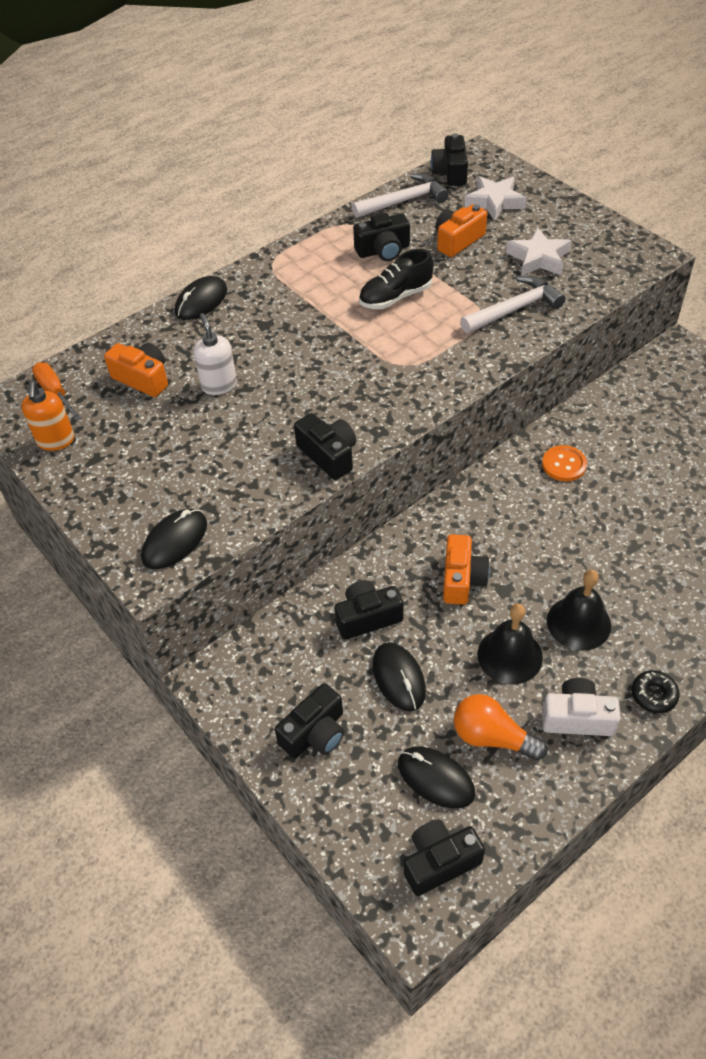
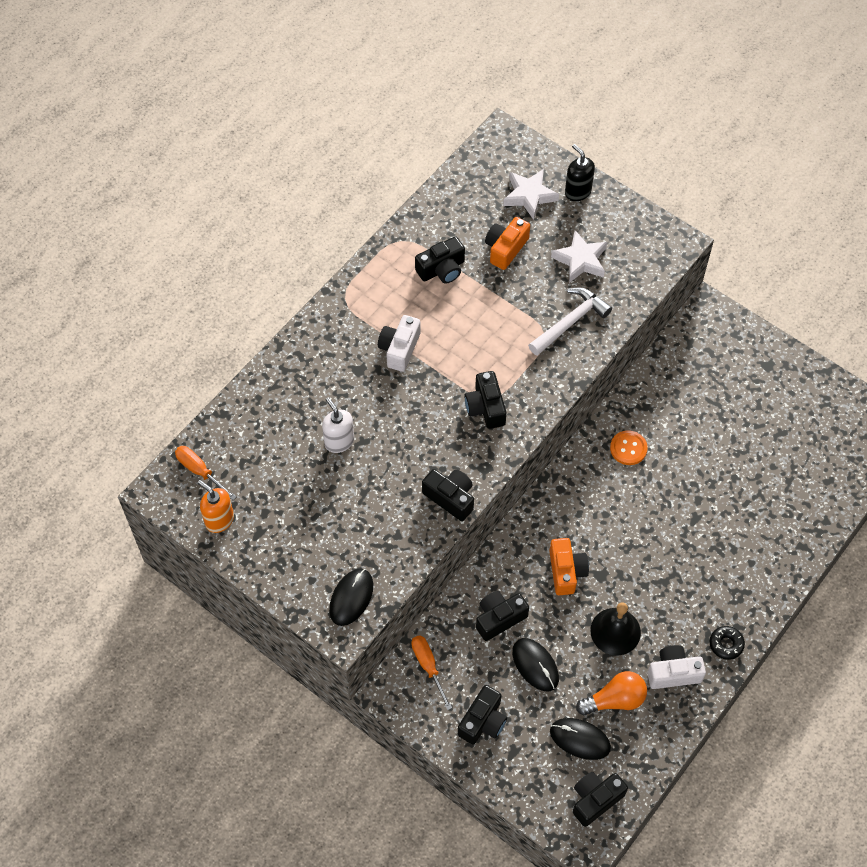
camera: 15 degrees left, 10 degrees up
(56, 441) = (219, 520): orange soap dispenser -> orange soap dispenser turned 150 degrees clockwise
(143, 379) = (271, 445): orange camera -> none
(201, 301) = (294, 352): black mouse -> none
(266, 657) = (428, 666): none -> orange screwdriver
(315, 311) = (399, 349): none -> white camera
(395, 297) = (465, 323): black shoe -> none
(404, 201) = (446, 205): white hammer -> none
(450, 172) = (481, 162): black camera -> black camera (485, 407)
(492, 737) = (614, 700): orange light bulb -> orange light bulb turned 150 degrees clockwise
(548, 203) = (577, 192): none -> black soap dispenser
(578, 623) = (662, 594): black bell -> none

